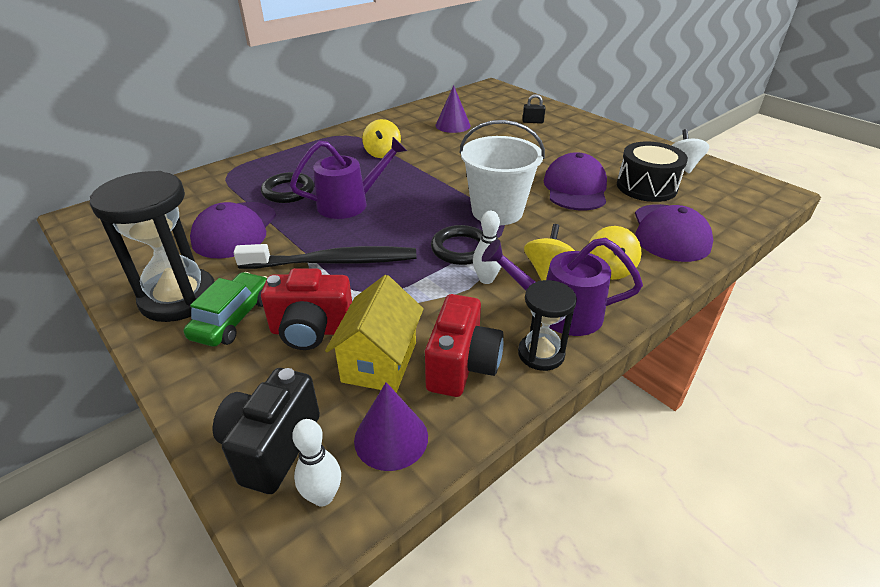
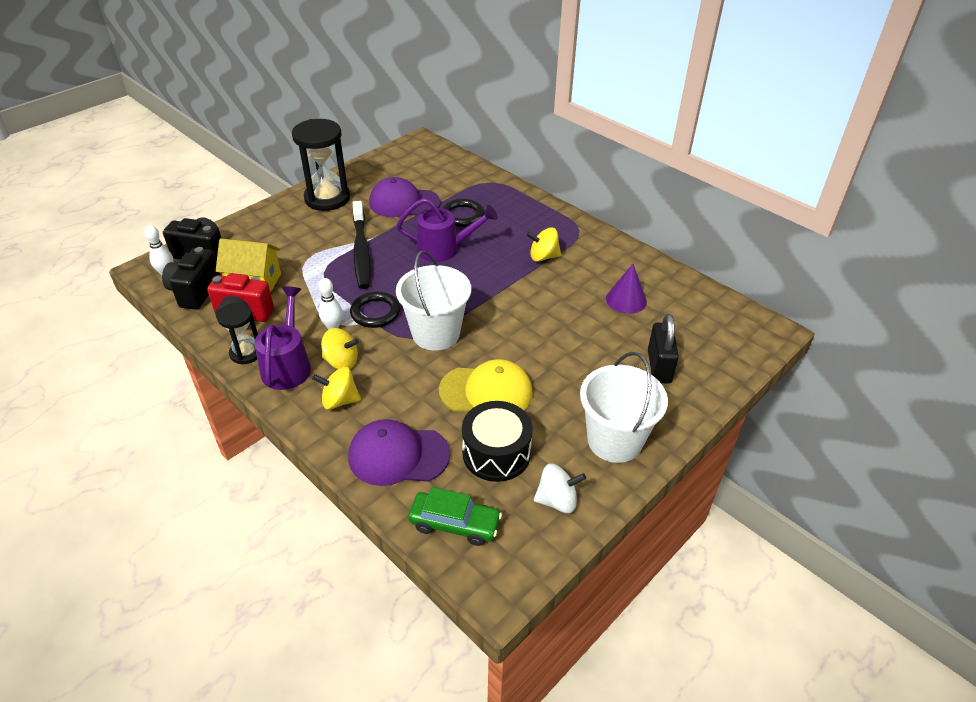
camera: 85 degrees right, 5 degrees up
(233, 318) = (304, 221): green car -> green car (455, 524)
(311, 331) = (288, 252): red camera -> none
(350, 203) = (445, 249): purple watering can -> purple watering can turned 60 degrees counterclockwise
(391, 438) = (195, 292): purple cone -> black camera
(532, 122) = (659, 366): black padlock -> black padlock, size x1.83
(575, 188) = (486, 391): purple cap -> yellow cap
(614, 142) = (614, 440): none -> white bucket

